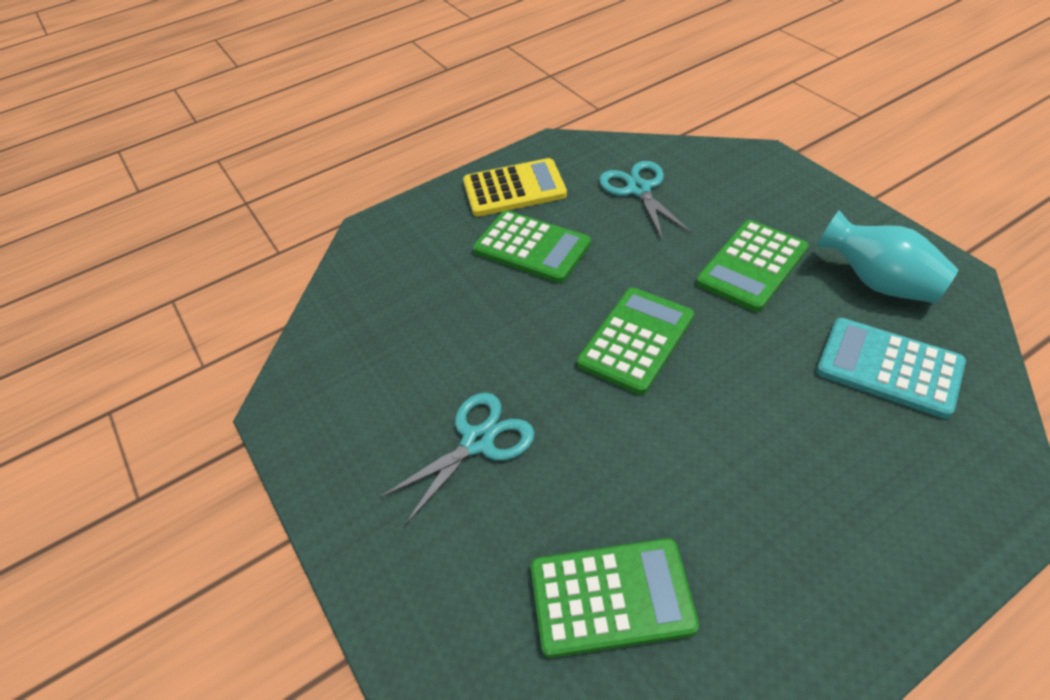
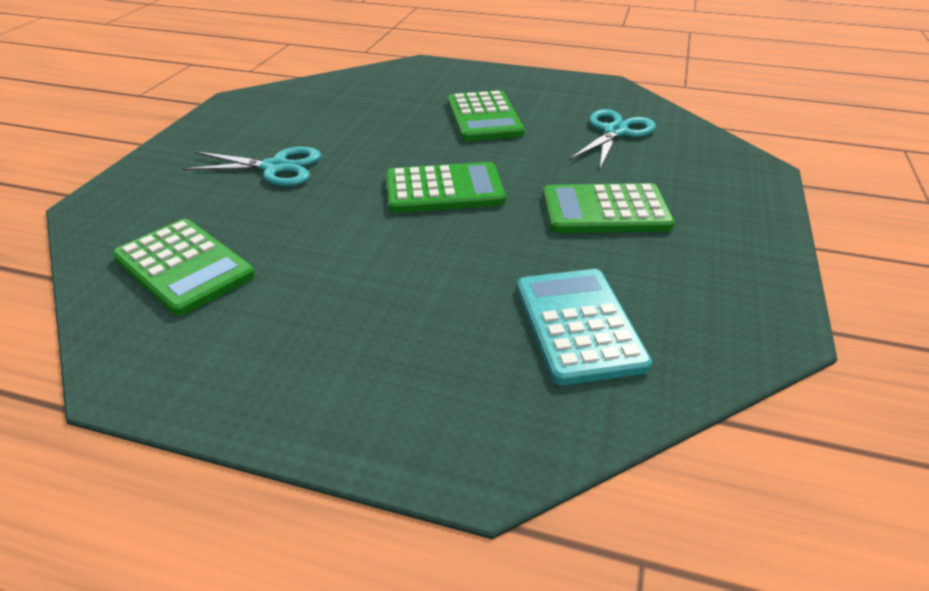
camera: 45 degrees right, 10 degrees down
(514, 189) = (535, 90): yellow calculator -> none
(878, 282) = (689, 284): turquoise vase -> none

